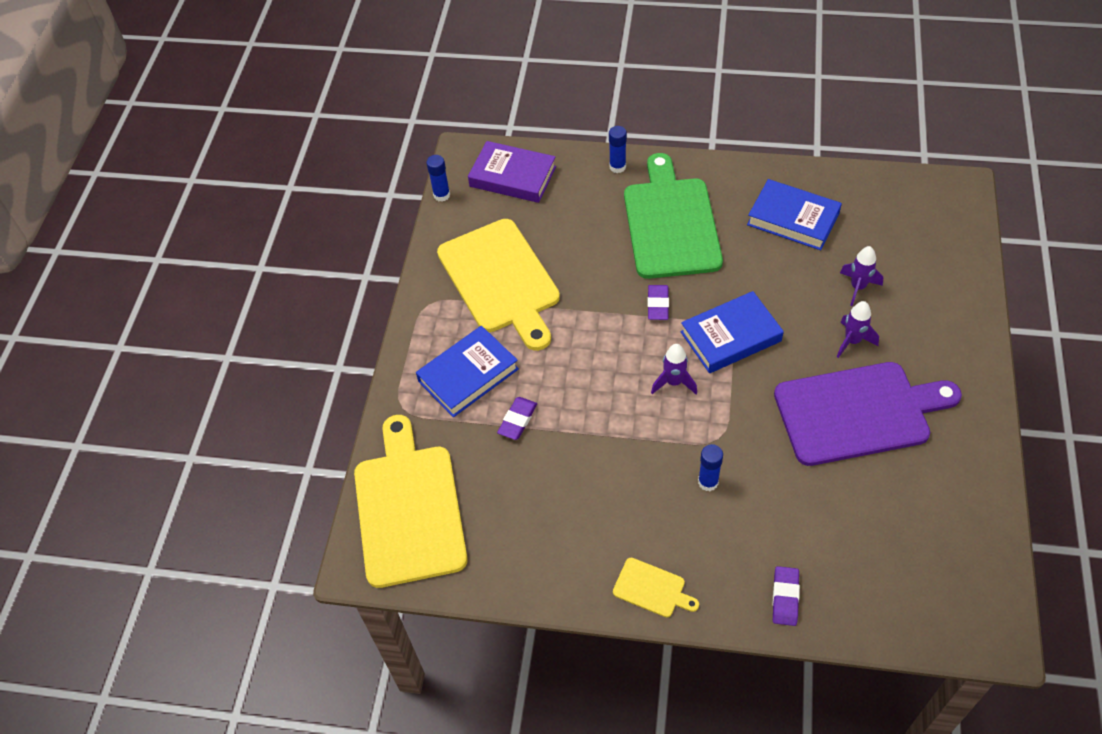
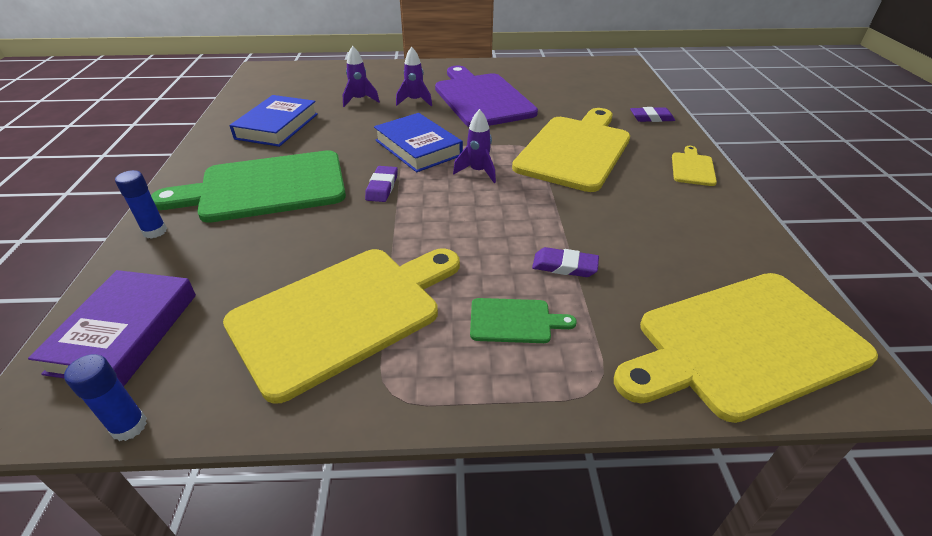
camera: 105 degrees left, 15 degrees down
(468, 375) = (514, 321): blue book -> green cutting board
(658, 304) = (382, 187): purple eraser -> purple eraser turned 75 degrees counterclockwise
(708, 482) = (575, 150): blue glue stick -> yellow cutting board

